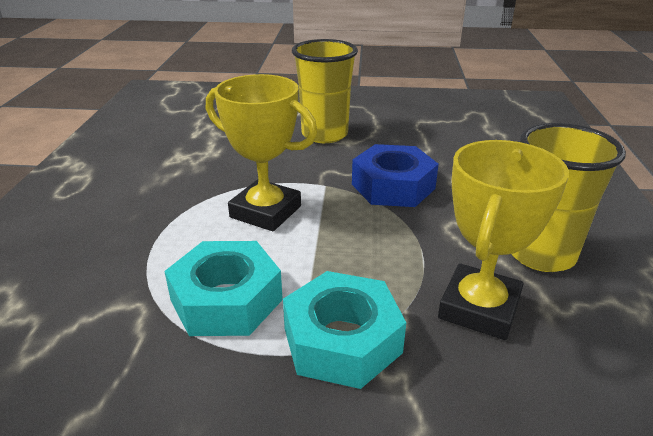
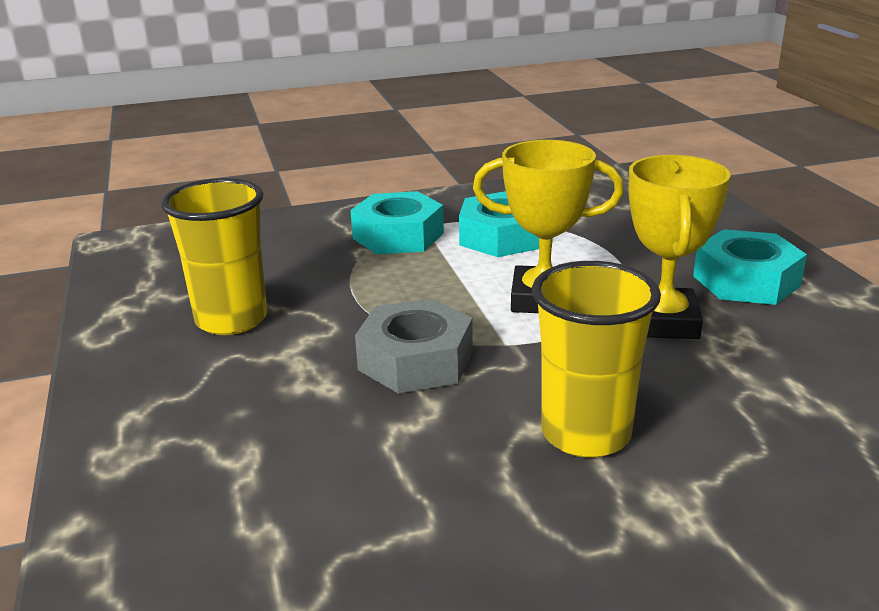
camera: 160 degrees right, 5 degrees down
(103, 191) = (746, 281): none -> turquoise nut
(393, 186) = (415, 360): blue nut -> grey nut
(479, 308) = (297, 270): yellow trophy -> yellow trophy (662, 322)

